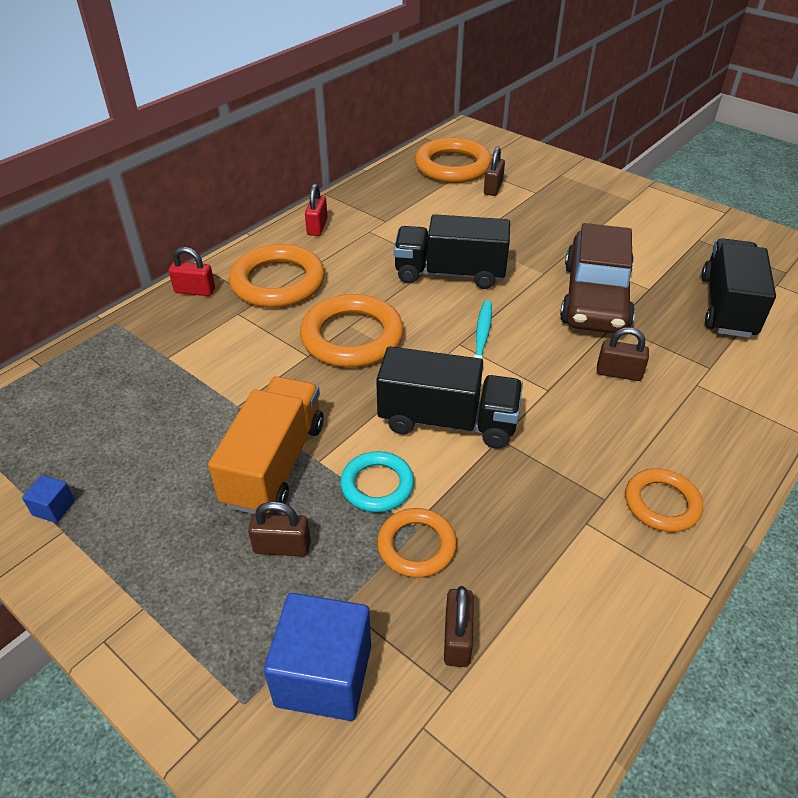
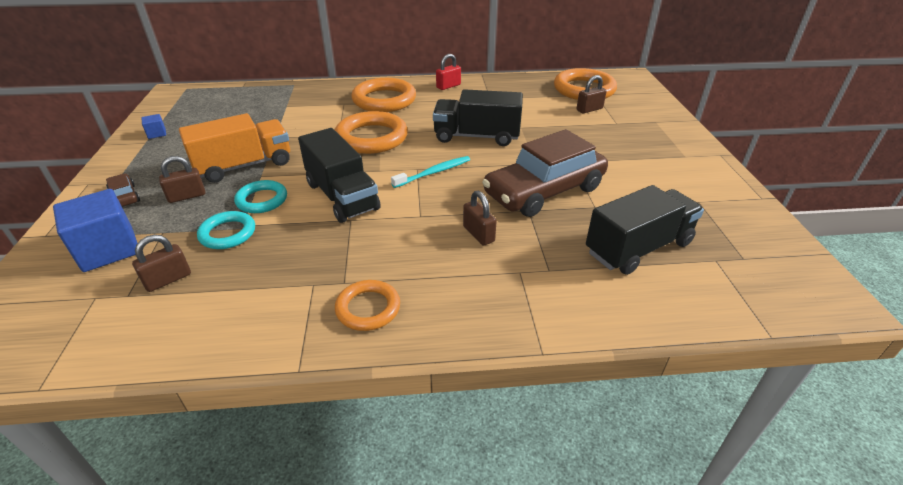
camera: 45 degrees right, 5 degrees down
(195, 291) = (344, 87): red padlock -> none
(200, 610) = (125, 196): none -> brown car
(282, 547) = (187, 196): brown padlock -> brown padlock turned 75 degrees counterclockwise
(416, 546) = (228, 233): orange ring -> turquoise ring
(450, 274) = (476, 136): black truck -> black truck turned 45 degrees counterclockwise

